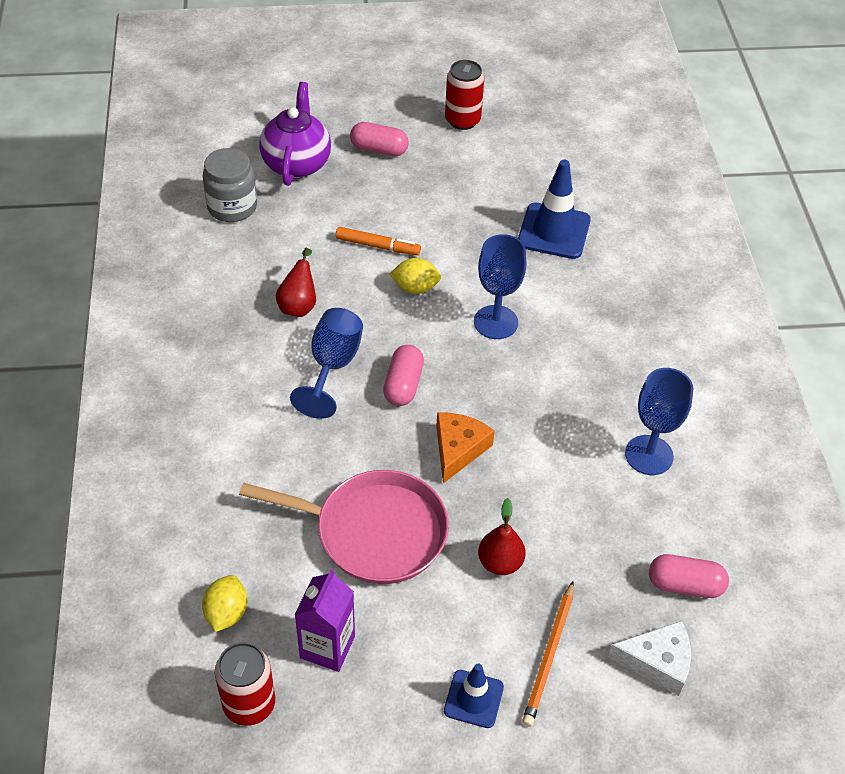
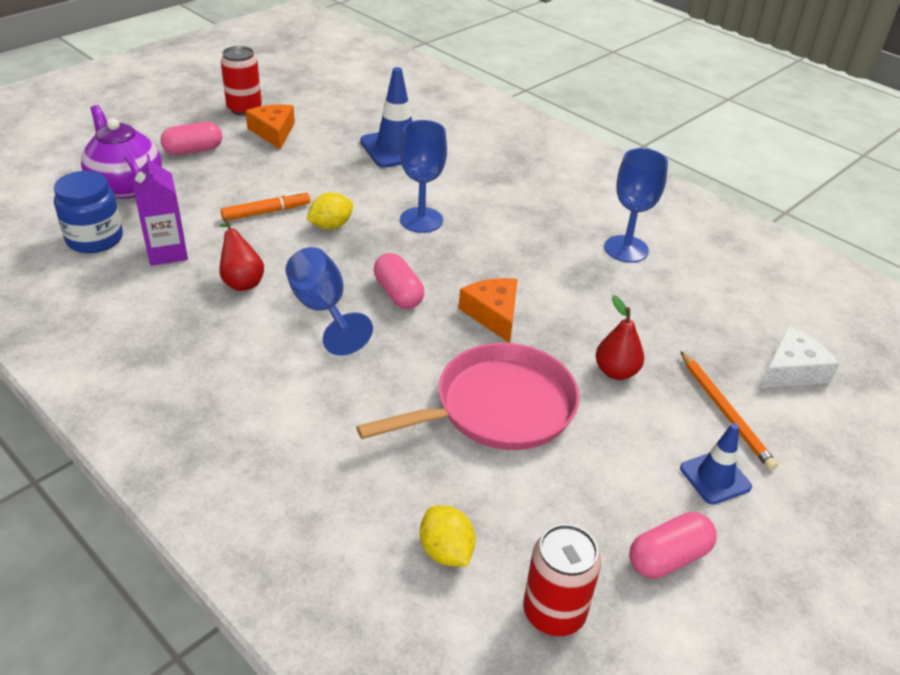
camera: 40 degrees left, 10 degrees down
(232, 207) = (95, 239): grey jar -> blue jar
(327, 647) = (563, 518): purple carton -> purple carton (167, 252)
(463, 160) = (273, 132): none -> orange cheese
(685, 585) = (746, 313): pink capsule -> pink capsule (668, 558)

